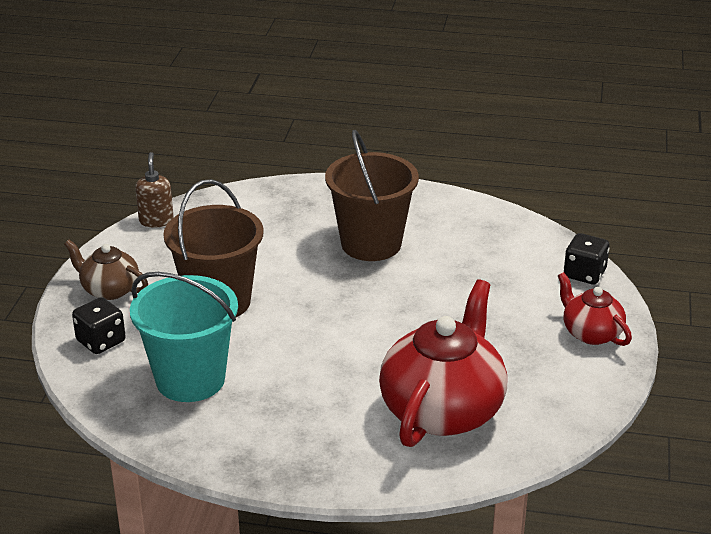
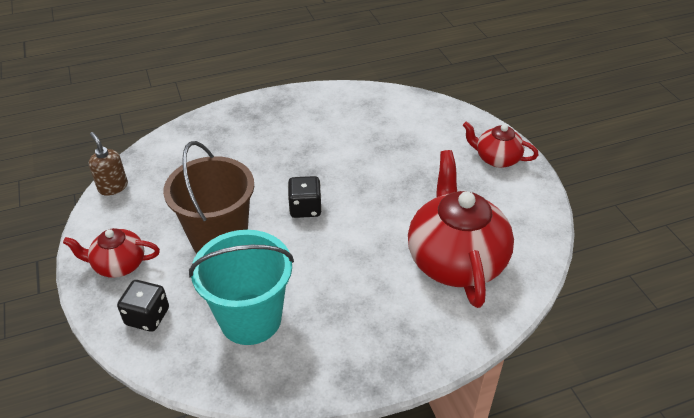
camera: 30 degrees left, 10 degrees up
(109, 289) = (118, 265): brown teapot -> red teapot
(371, 244) = (296, 146): brown bucket -> none
(584, 274) = (455, 116): black dice -> black dice (305, 208)

